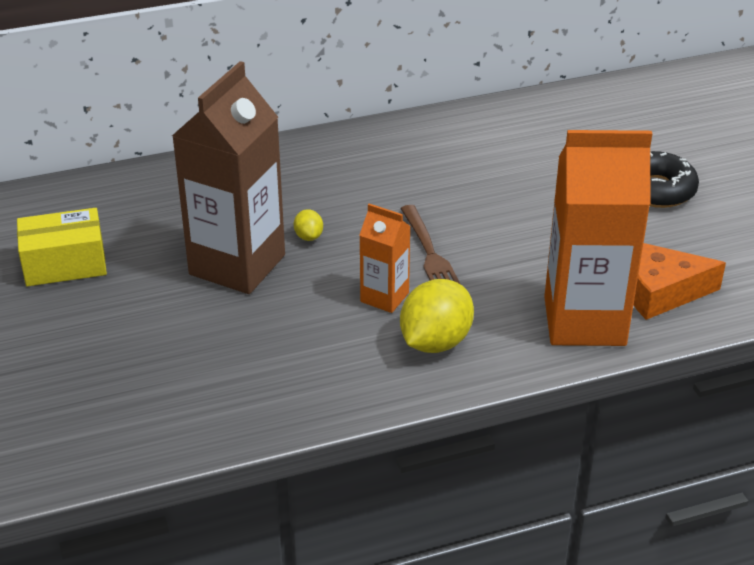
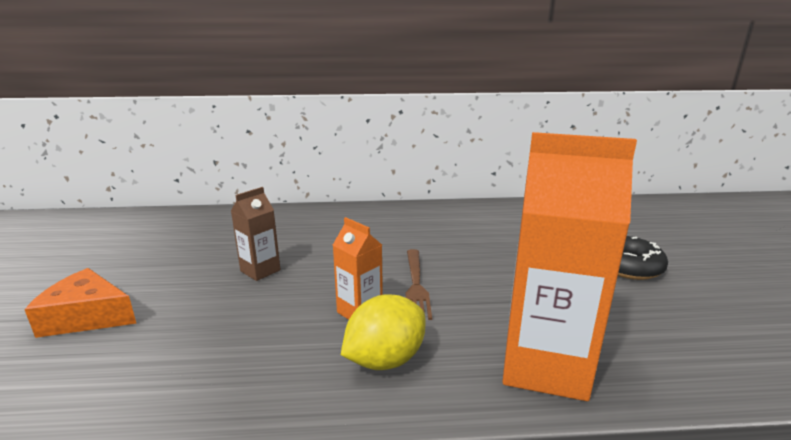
camera: 15 degrees right, 15 degrees down
(65, 264) = (144, 253): yellow box -> none
(237, 265) = (260, 270): brown carton -> brown carton, size x0.50
(308, 236) = (327, 260): yellow lemon -> none
(660, 292) = (630, 350): orange cheese -> orange cheese (87, 316)

